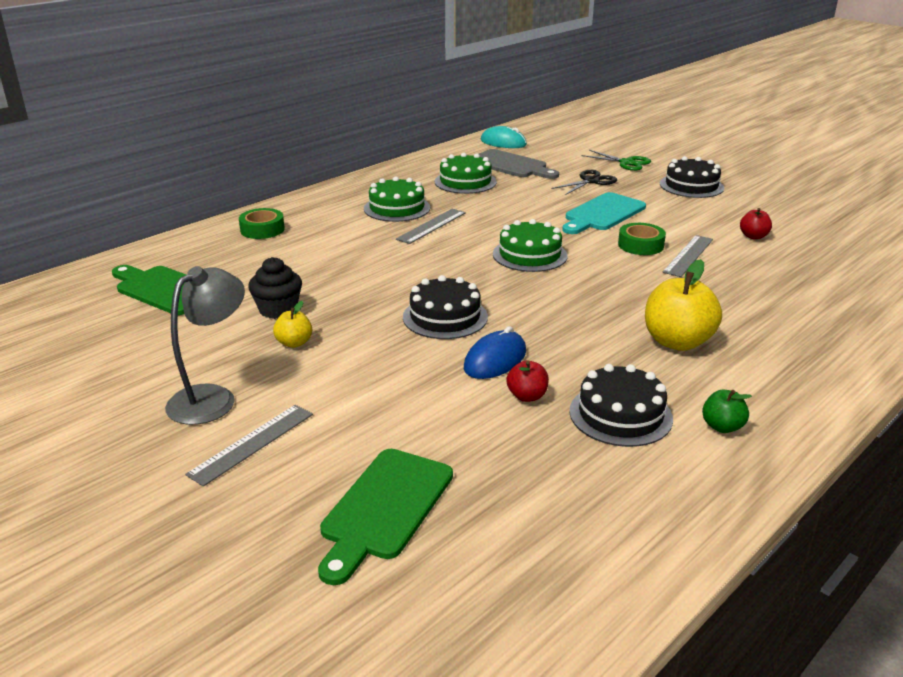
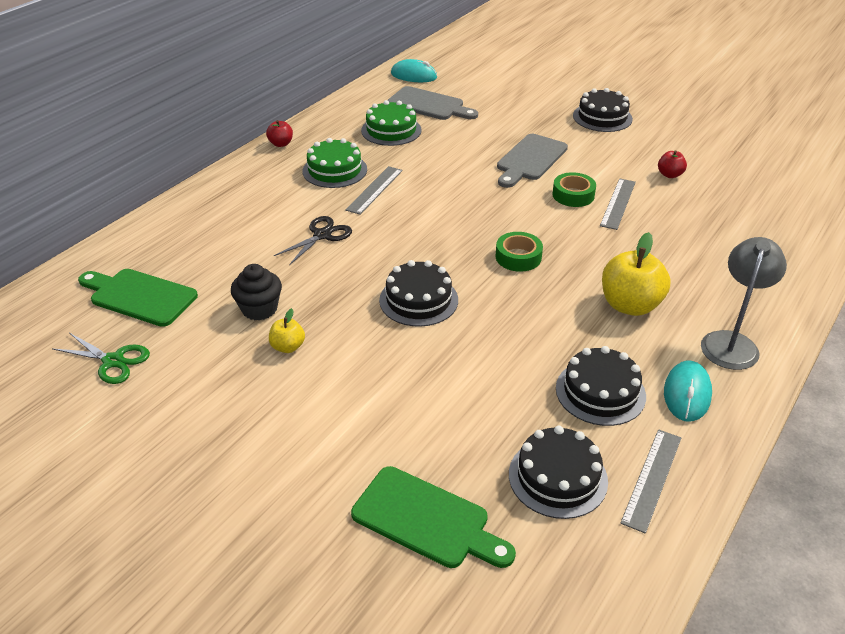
camera: 10 degrees left, 10 degrees up
(212, 398) = (232, 420): grey lamp -> grey lamp (731, 342)
(252, 443) = (286, 467): grey ruler -> grey ruler (652, 479)
(262, 229) = (211, 210): green tape -> green tape (518, 257)
(385, 508) = (426, 519): green cutting board -> green cutting board turned 75 degrees counterclockwise
(495, 360) = (477, 345): blue mouse -> none
(527, 396) = (516, 382): red apple -> red apple (281, 144)
(529, 255) = (476, 217): green cake -> none
(547, 487) = (557, 477): none -> black cake
(591, 181) = (509, 119): black scissors -> black scissors (322, 235)
(603, 214) = (530, 160): turquoise cutting board -> grey cutting board
(626, 163) = (536, 93): green scissors -> green scissors (113, 361)
(722, 427) = (687, 394): green apple -> turquoise mouse

